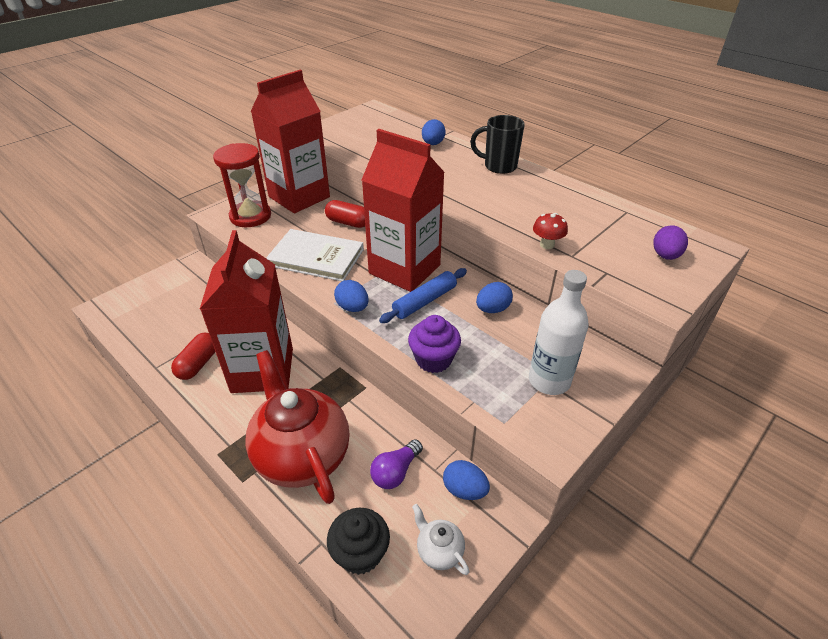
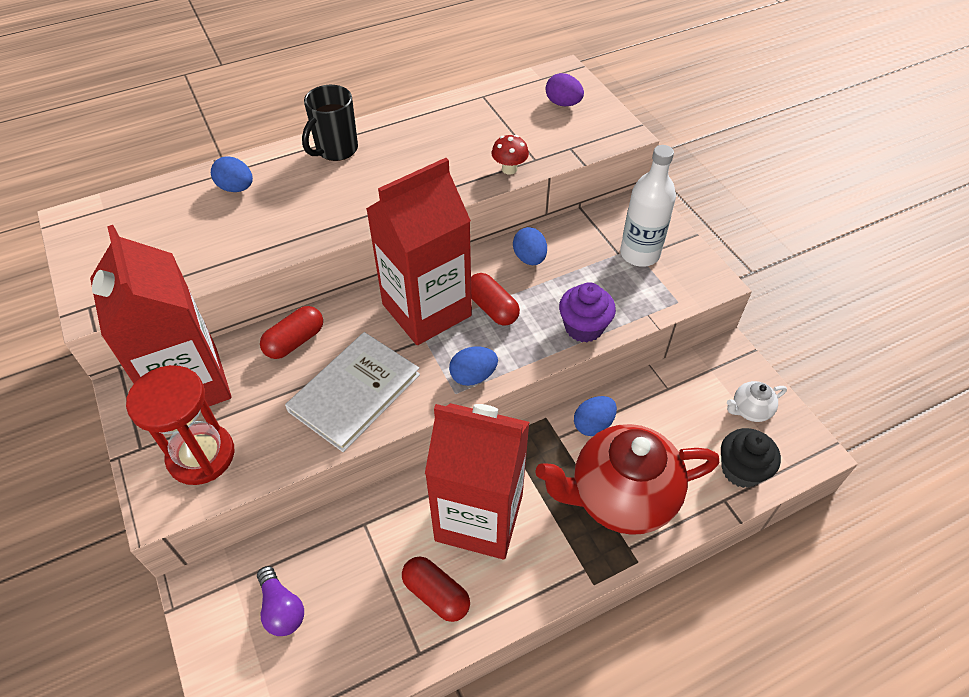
camera: 70 degrees left, 10 degrees up
(395, 472) = (662, 419): purple light bulb -> purple light bulb (281, 609)
(425, 301) = (492, 308): blue rolling pin -> red capsule
(464, 490) = (695, 373): blue egg -> blue egg (593, 424)

